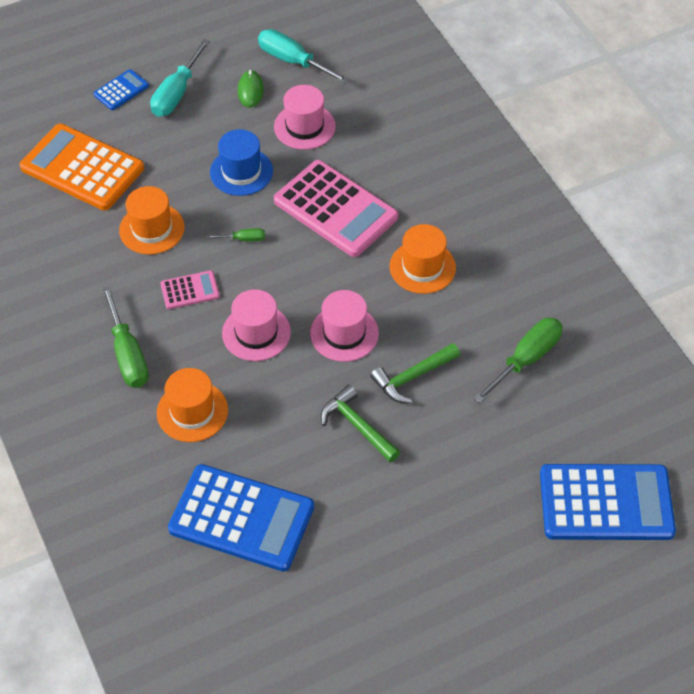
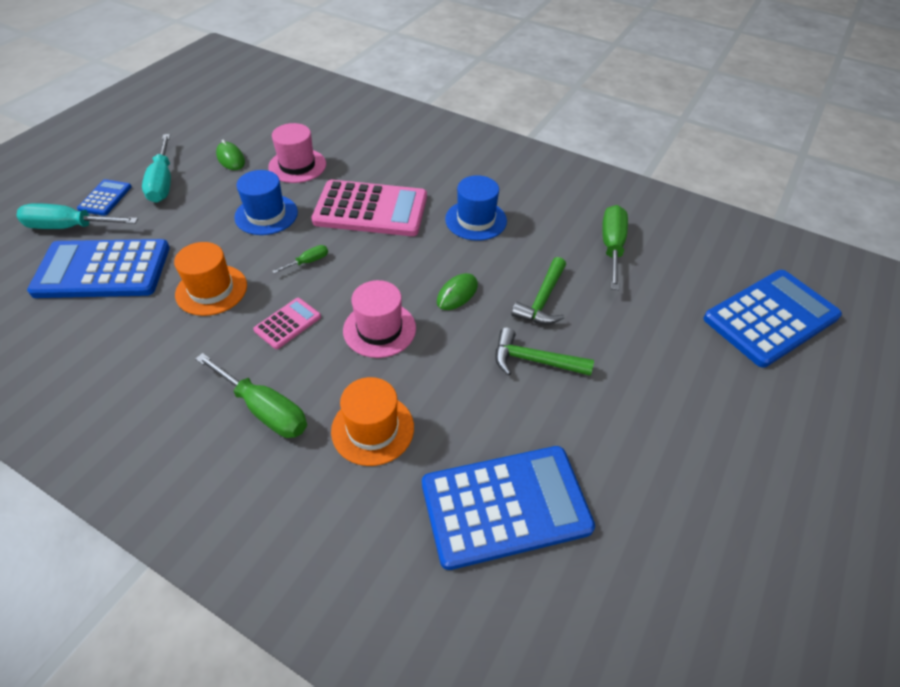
camera: 35 degrees left, 5 degrees down
(82, 168) = (103, 270): orange calculator -> blue calculator
(293, 61) = (252, 129): turquoise screwdriver -> turquoise screwdriver (69, 227)
(344, 333) = (457, 294): pink hat -> green mouse
(422, 267) = (476, 220): orange hat -> blue hat

